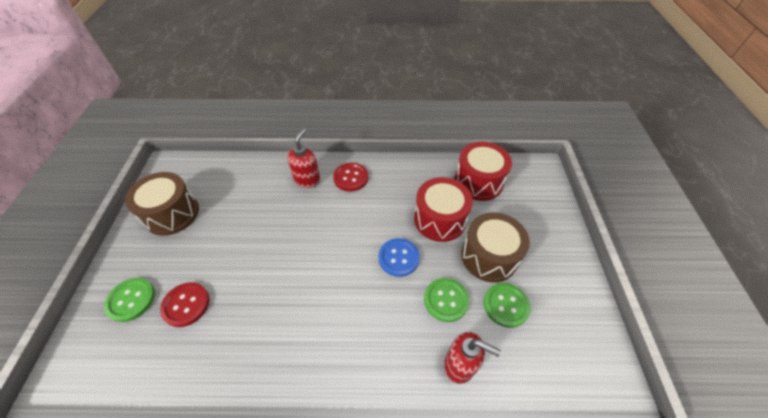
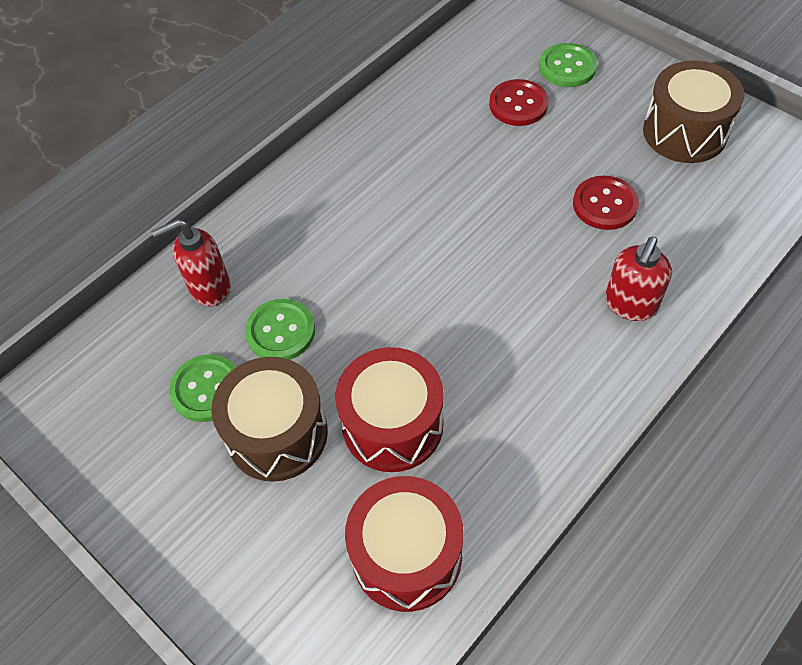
camera: 135 degrees right, 5 degrees up
(307, 180) = (630, 304): red soap dispenser -> red soap dispenser turned 60 degrees clockwise
(351, 178) = (586, 365): red button -> red button (605, 204)
(398, 258) = (384, 325): blue button -> none

